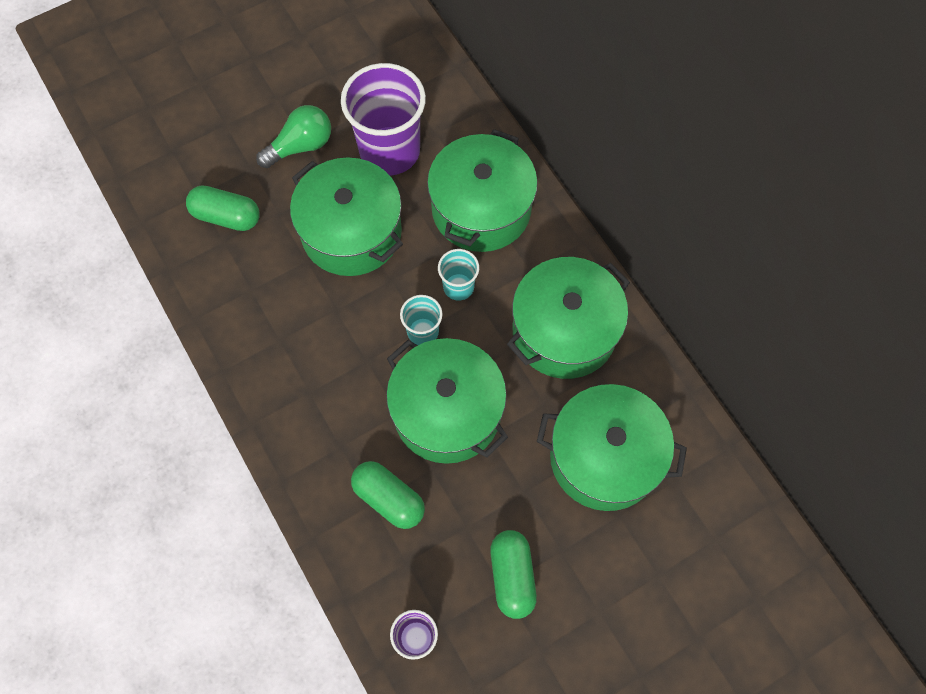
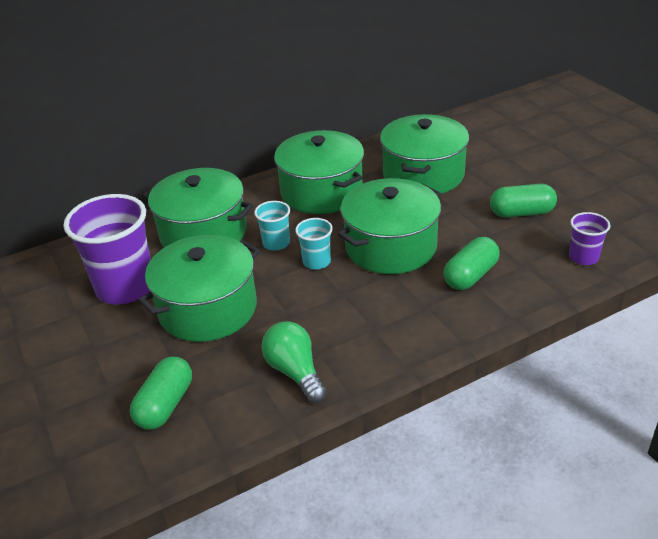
camera: 85 degrees left, 30 degrees down
(301, 146) = (96, 350): green light bulb -> green light bulb (295, 372)

